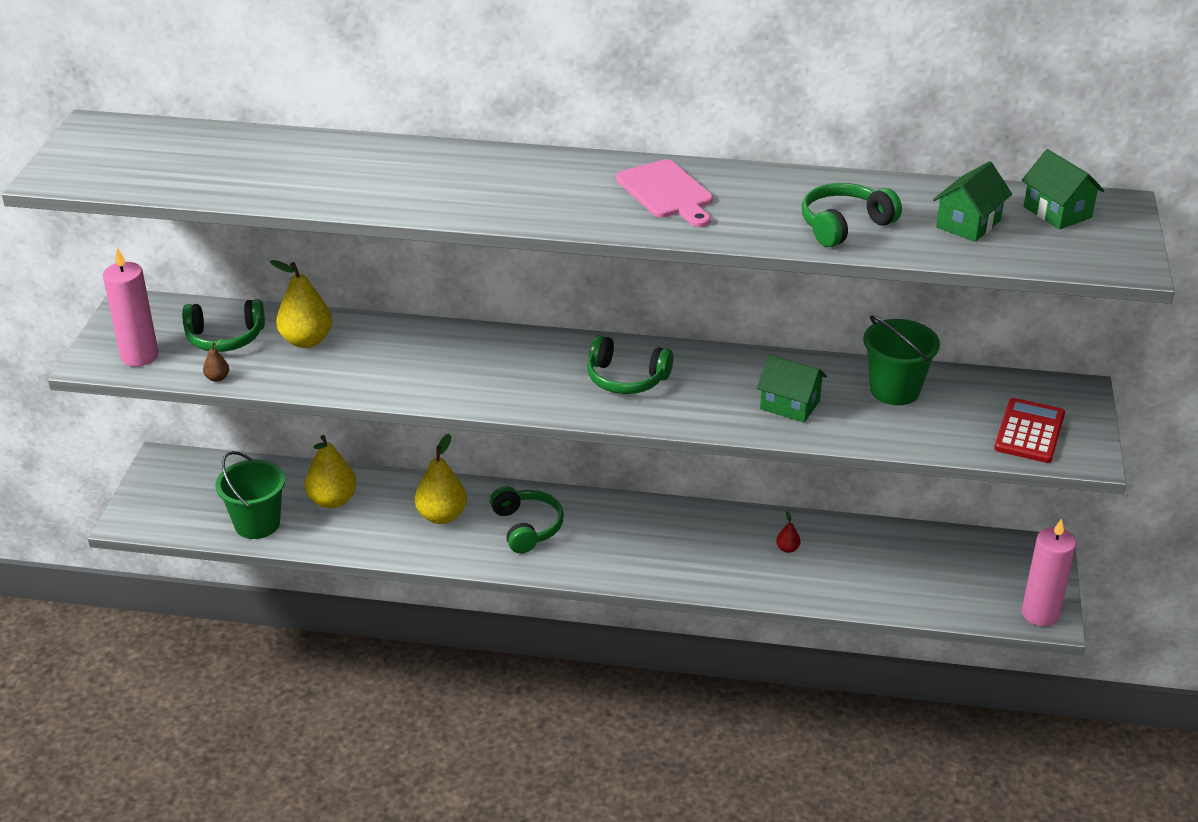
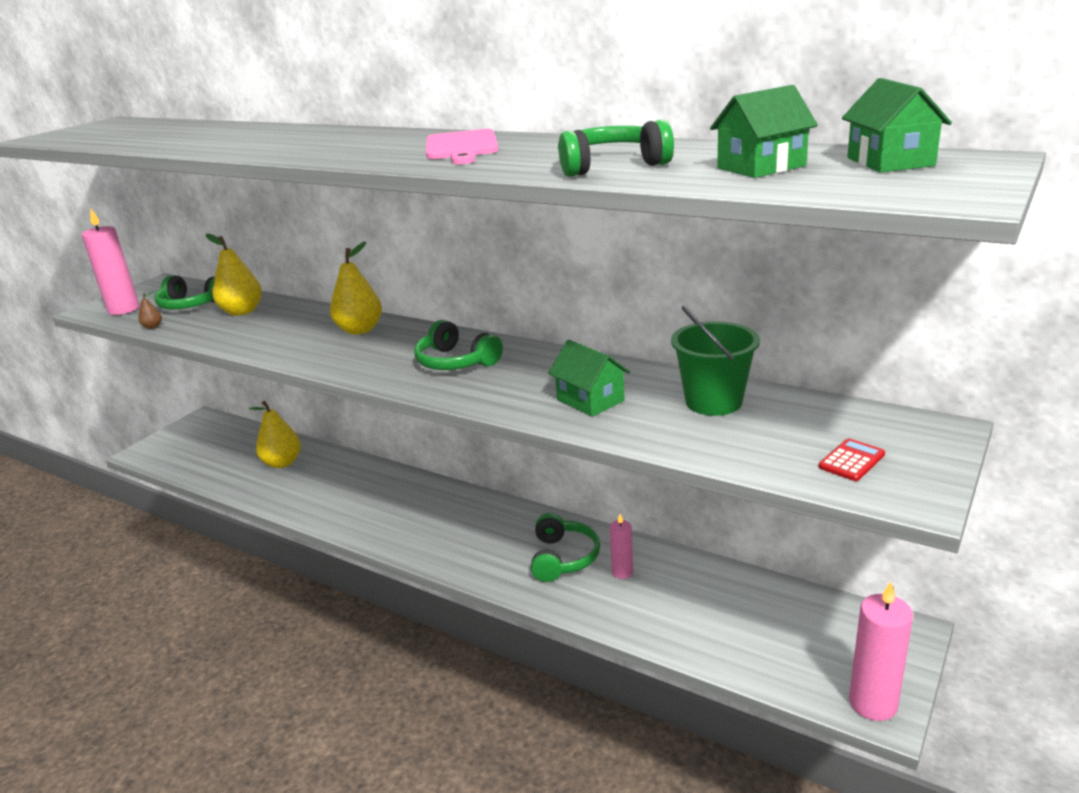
camera: 25 degrees right, 10 degrees down
(257, 524) = (217, 469): green bucket -> none
(442, 516) = (349, 488): yellow pear -> yellow pear (360, 330)
(527, 527) = (406, 508): green headphones -> green headphones (563, 558)
(787, 549) = (622, 572): red pear -> pink candle
(1029, 432) = (851, 461): red calculator -> red calculator, size x0.59

